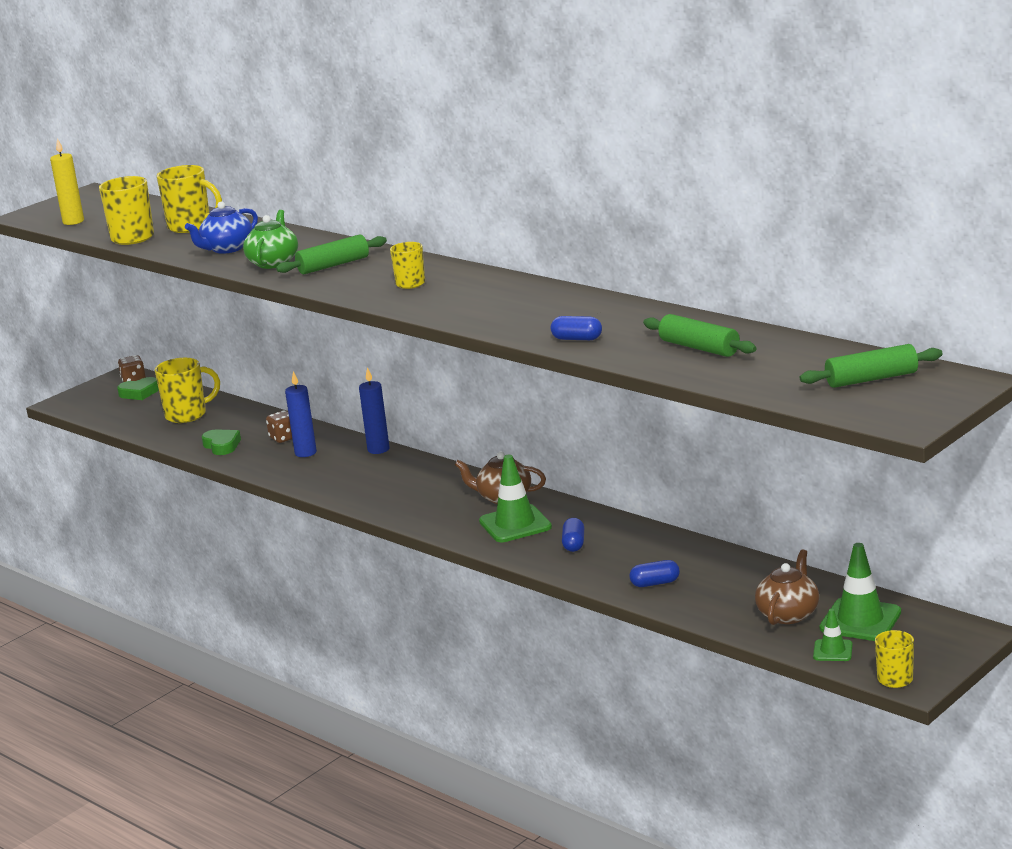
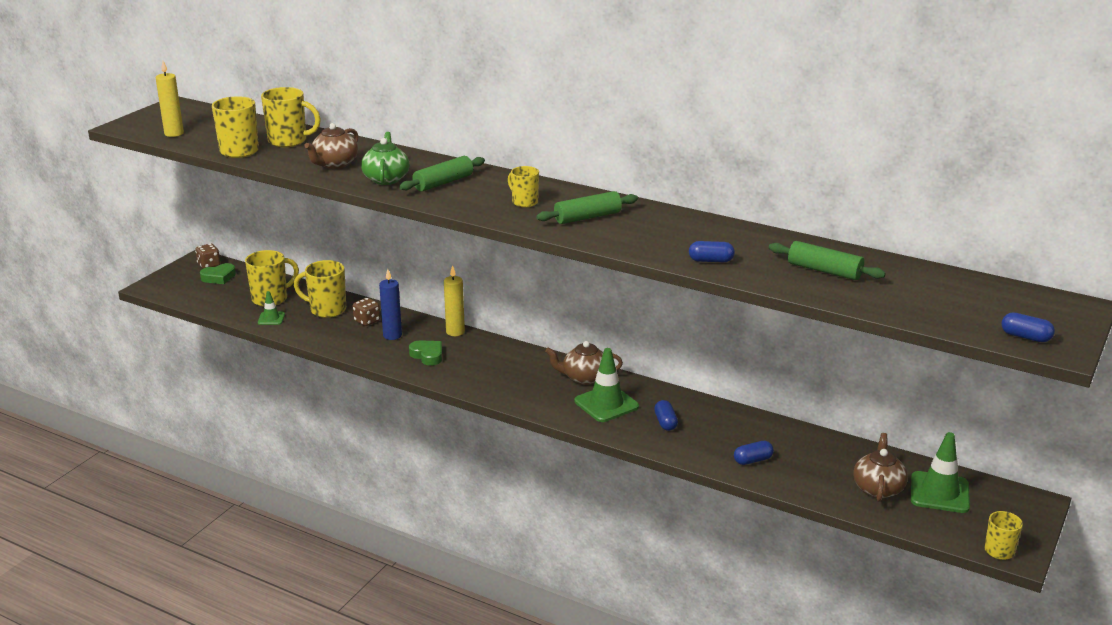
camera: 15 degrees left, 5 degrees up
(222, 446) = (314, 329): green heart -> green heart (427, 355)
(226, 249) = (334, 164): blue teapot -> brown teapot
(244, 426) = (327, 310): none -> yellow mug
(378, 449) = (455, 332): blue candle -> yellow candle
(832, 651) = (933, 524): green traffic cone -> green traffic cone (271, 318)
(871, 379) = (994, 304): green rolling pin -> green rolling pin (587, 217)
(878, 411) = (1025, 337): none -> blue capsule

